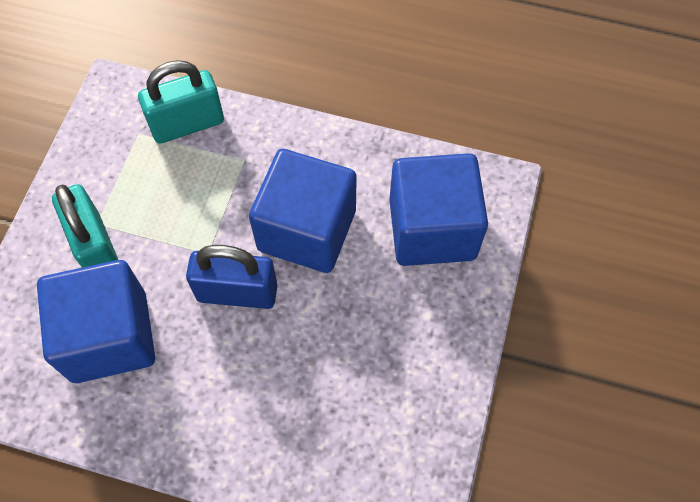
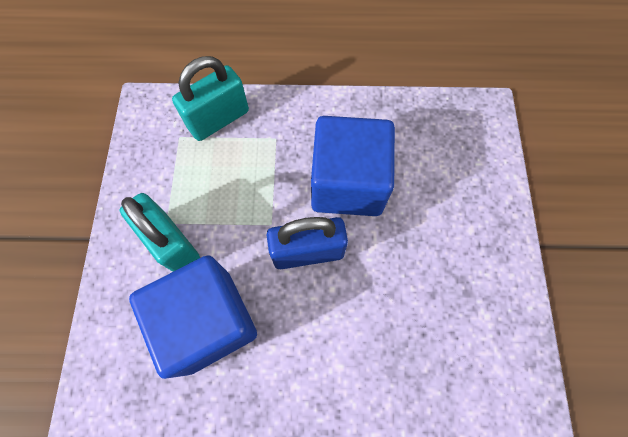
camera: 15 degrees left, 5 degrees up
(432, 229) = (448, 158): blue cube -> none

